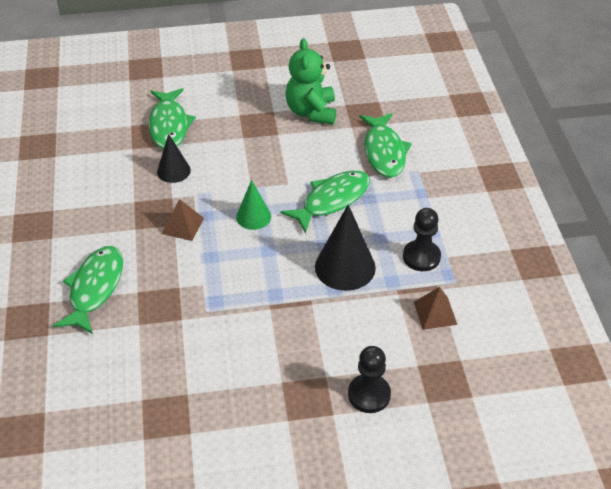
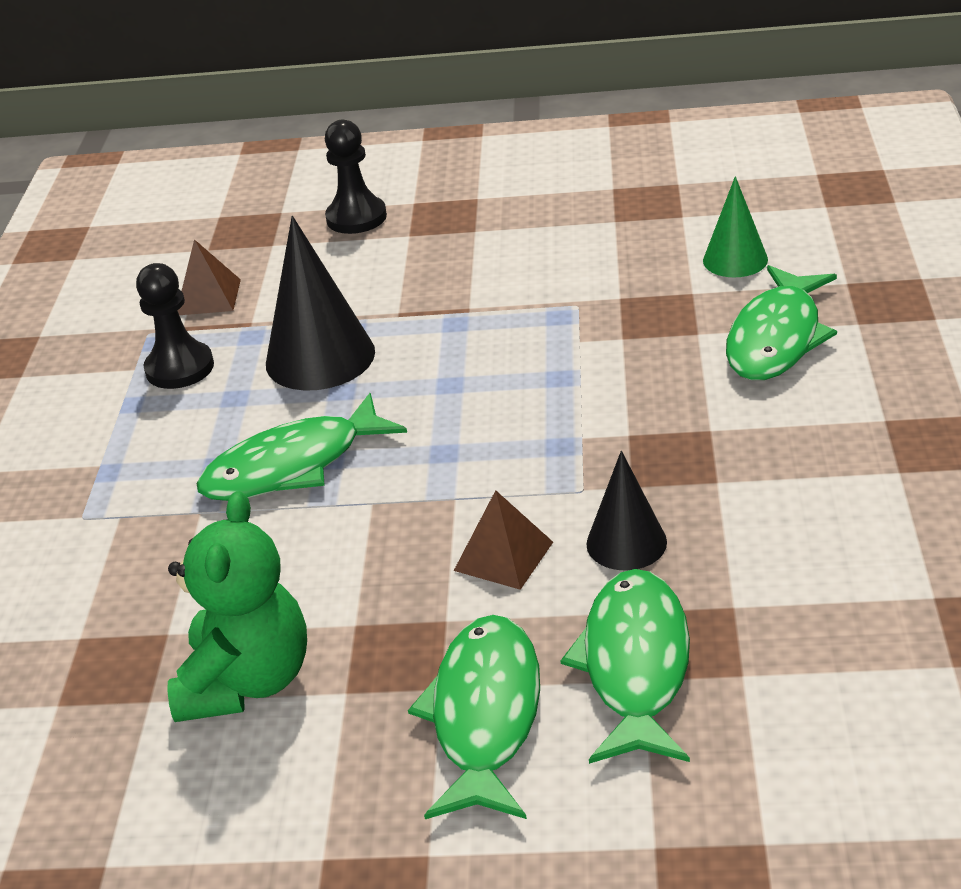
camera: 165 degrees left, 10 degrees down
(183, 225) = (610, 431): brown pyramid -> brown pyramid (503, 556)
(253, 217) = (463, 442): green cone -> green cone (735, 260)
(384, 152) = (128, 563): green fish -> green fish (485, 716)

